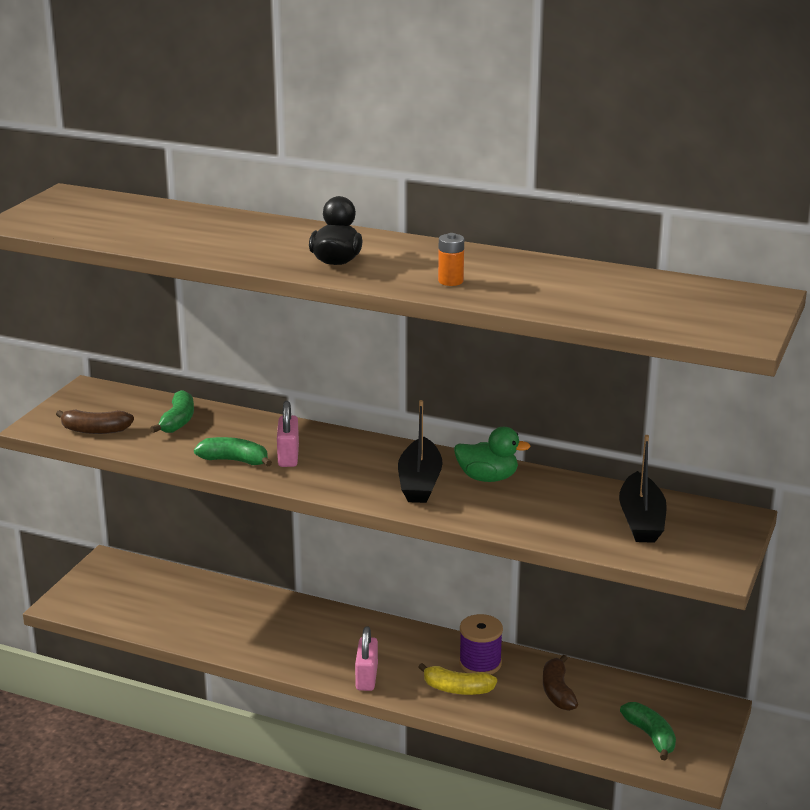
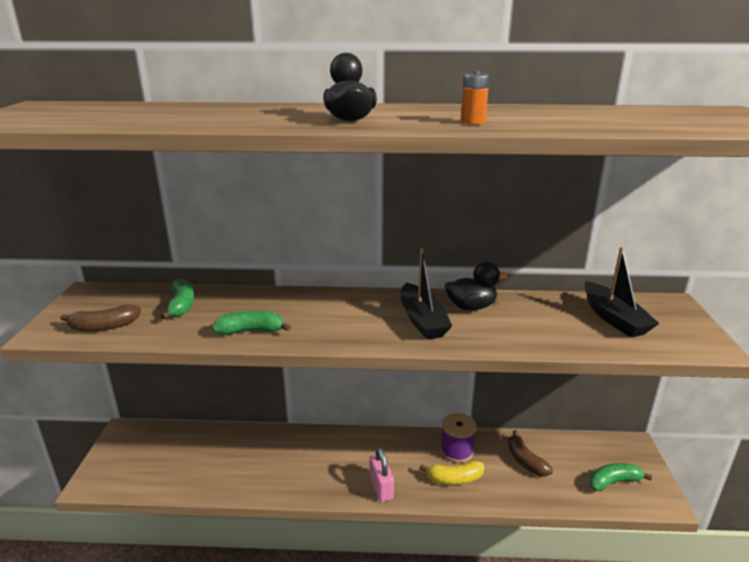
camera: 20 degrees left, 0 degrees up
(288, 456) = (297, 319): pink padlock -> none
(487, 478) = (471, 307): green duck -> black duck
(650, 736) = (613, 482): green banana -> green banana turned 60 degrees counterclockwise

